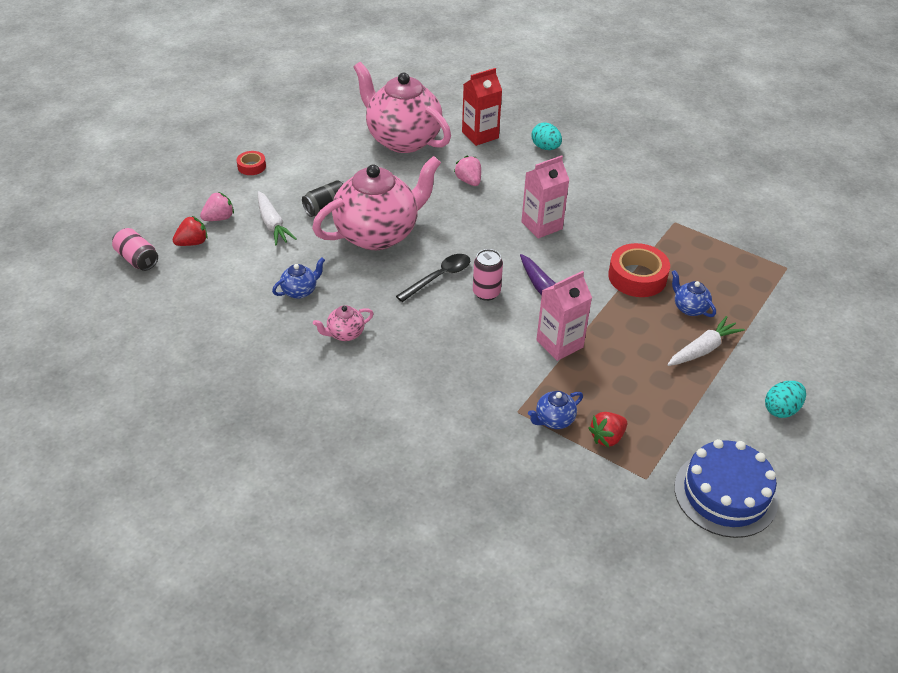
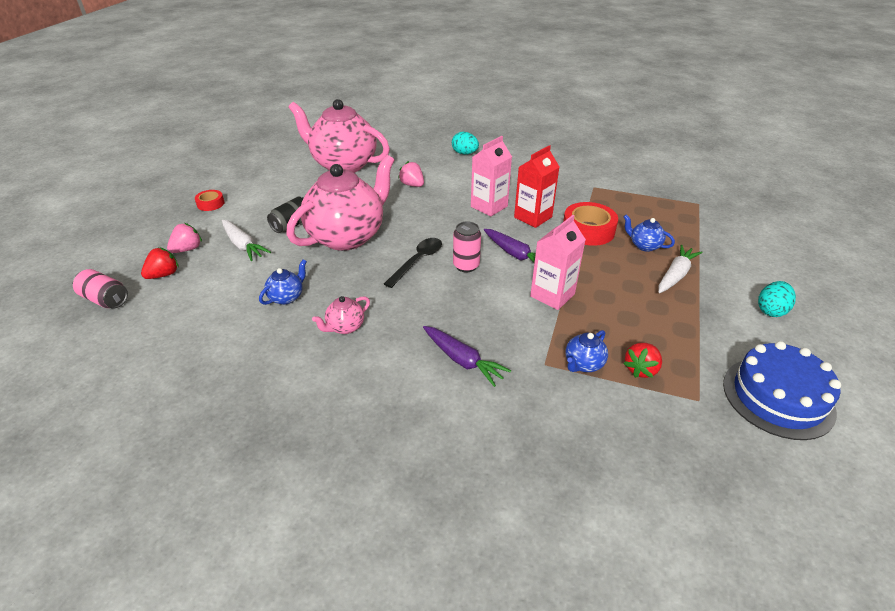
camera: 15 degrees left, 5 degrees down
(442, 391) = (463, 360): none -> purple carrot
(480, 135) = (407, 153): red carton -> red carton (533, 217)

